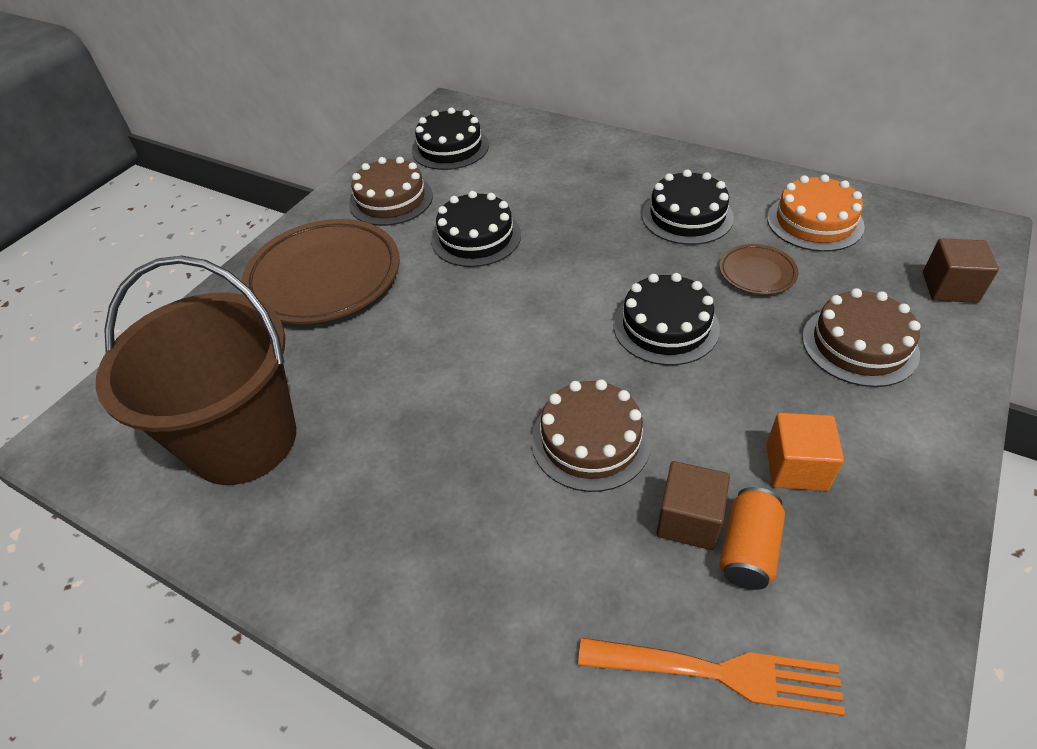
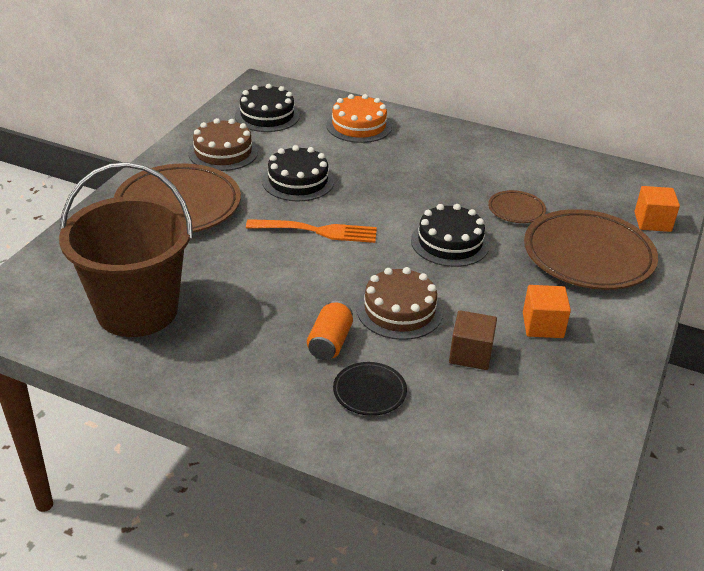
camera: 10 degrees left, 10 degrees down
(537, 589) = (369, 392): none -> black plate
(687, 216) = (463, 171): black cake -> none
(719, 673) = (493, 431): orange fork -> orange fork (317, 231)
(748, 549) = (510, 370): orange can -> orange can (330, 342)
(814, 222) = (559, 178): orange cake -> orange cake (359, 126)
(859, 345) = (588, 256): brown cake -> brown plate
(949, 287) = (652, 222): brown cube -> orange cube

